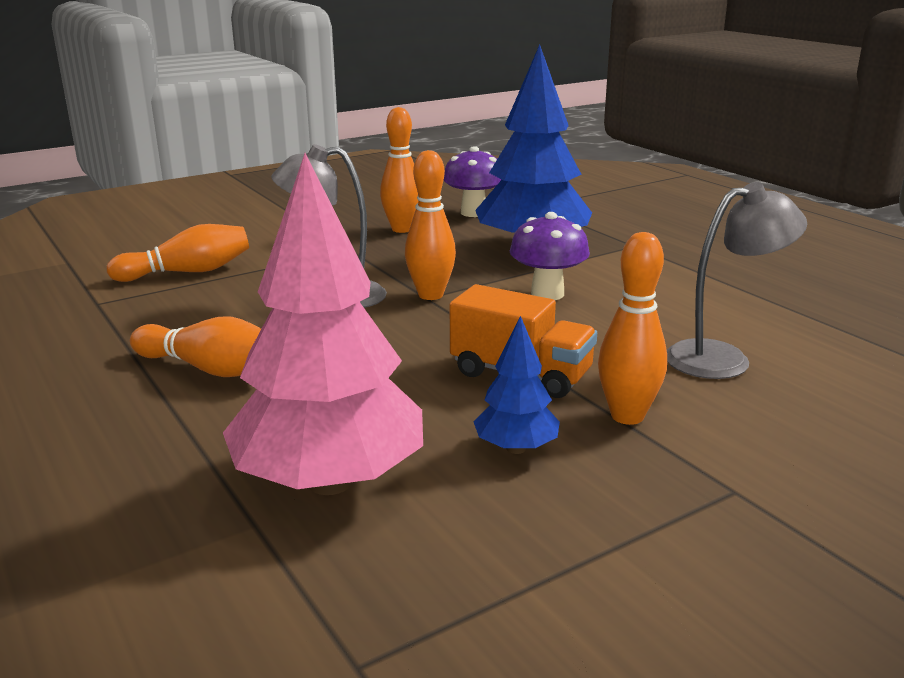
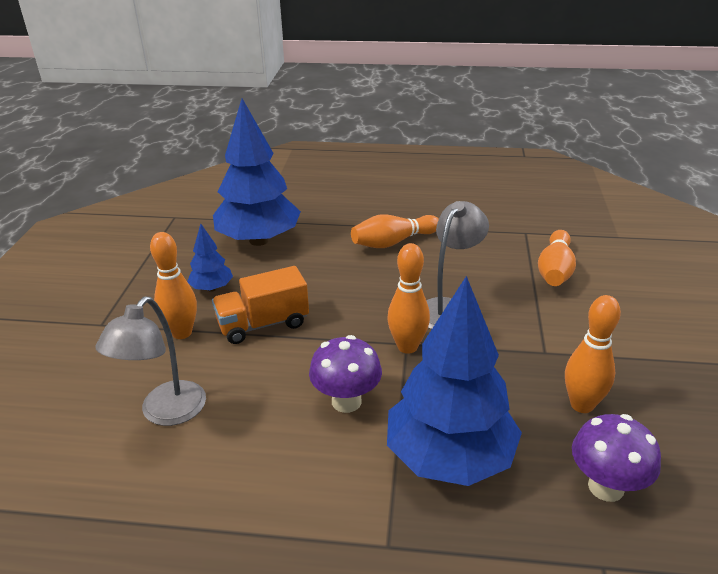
camera: 130 degrees right, 10 degrees up
(329, 482) = (259, 240): pink tree -> blue tree

